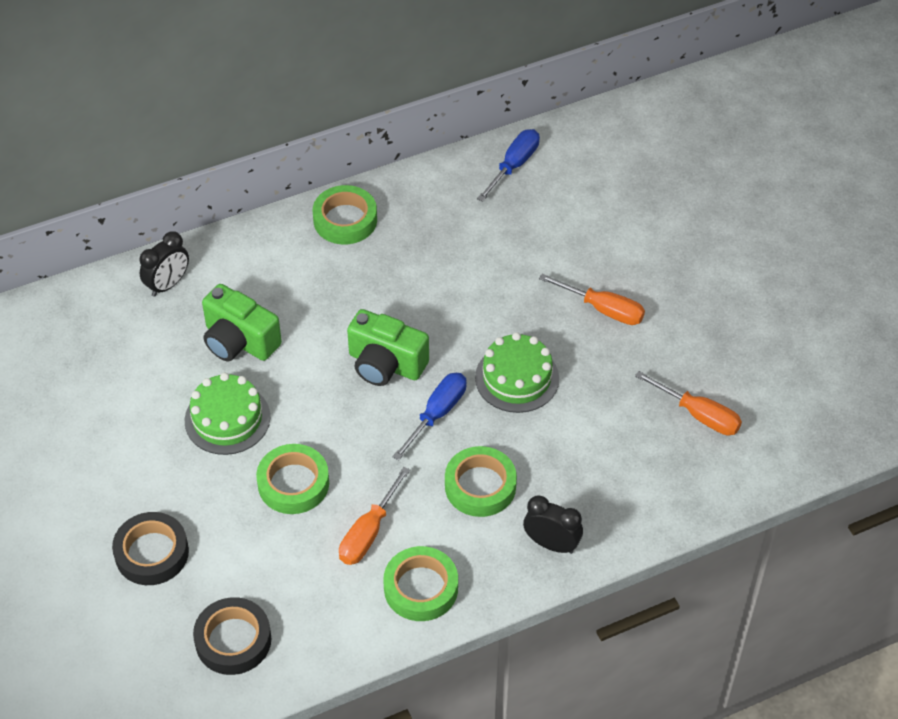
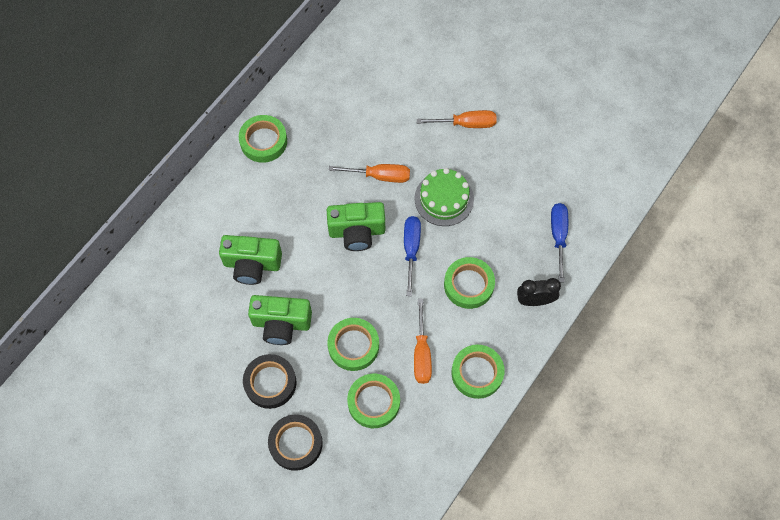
camera: 30 degrees left, 15 degrees up
(168, 284) = (177, 248): black clock -> none
(227, 419) = (281, 324): green cake -> green camera
(233, 640) = (386, 473): black tape -> black tape (270, 383)
(273, 556) = (373, 402): none -> green tape
(514, 165) = (347, 47): blue screwdriver -> blue screwdriver (558, 236)
(699, 415) = (567, 167): orange screwdriver -> orange screwdriver (380, 176)

